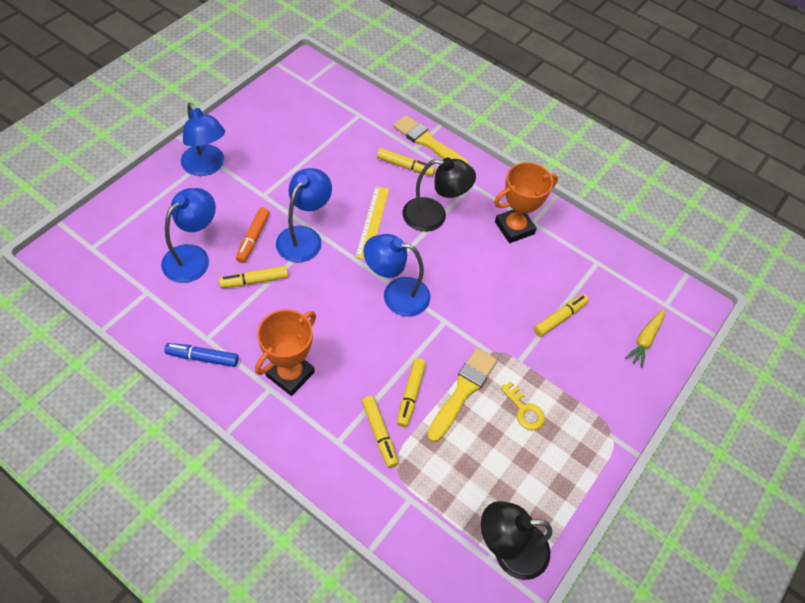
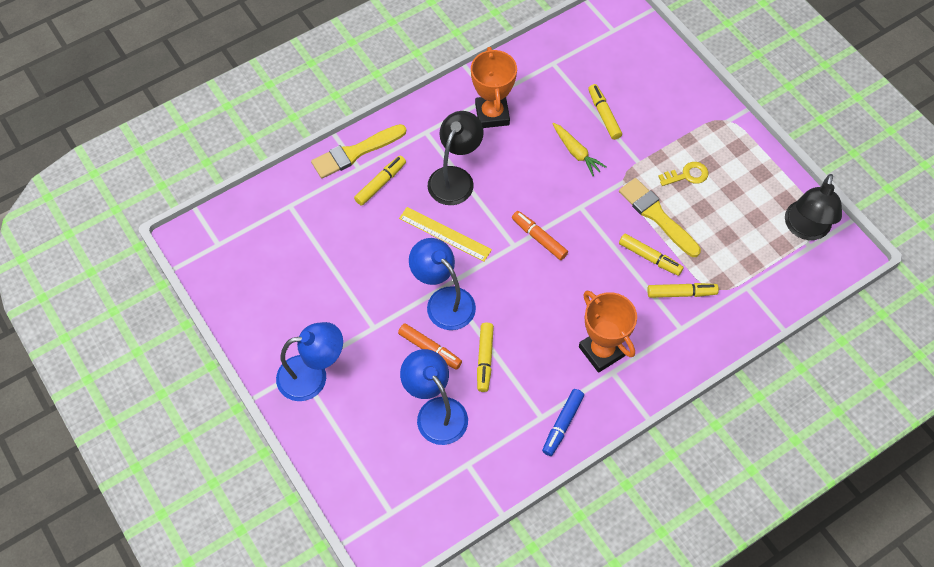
camera: 65 degrees left, 5 degrees up
(396, 294) = (539, 238): blue lamp -> orange marker
(645, 340) = (644, 60): yellow carrot -> yellow carrot (576, 152)

